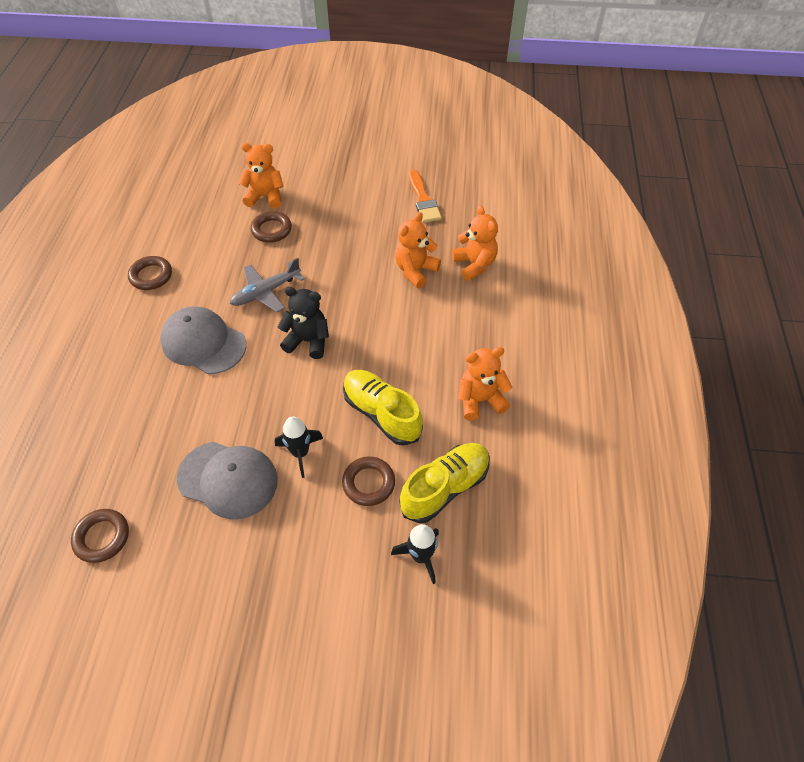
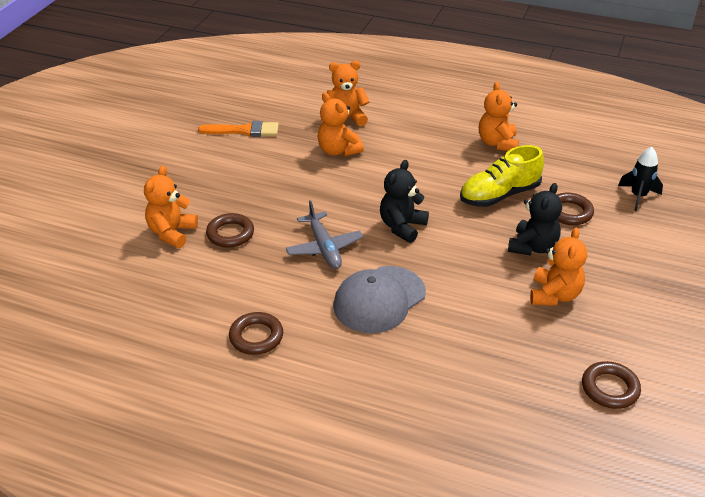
camera: 75 degrees left, 15 degrees down
(228, 479) = (554, 295): grey cap -> orange teddy bear
(300, 453) = (532, 247): black rocket -> black teddy bear
(445, 488) = (578, 175): yellow shoe -> none

